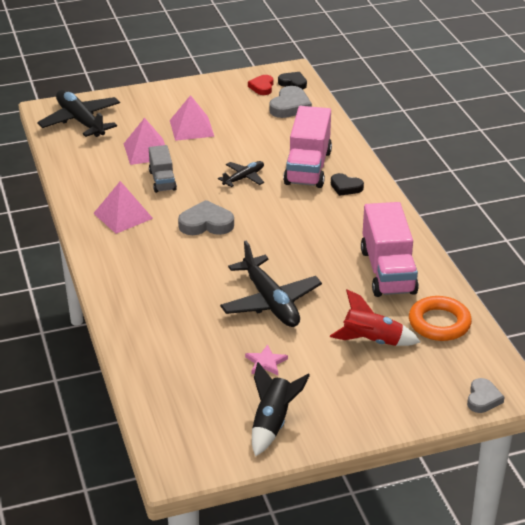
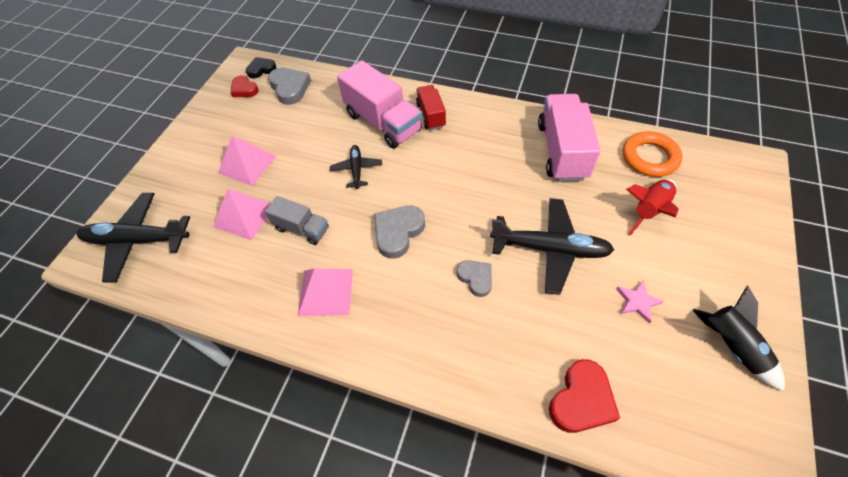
camera: 50 degrees left, 20 degrees up
(152, 361) = (581, 400): none -> red heart
(345, 187) = (431, 115): black heart -> red truck
(387, 271) = (562, 151): pink truck -> pink truck turned 120 degrees counterclockwise
(483, 398) = (759, 184): grey heart -> grey heart (476, 278)

